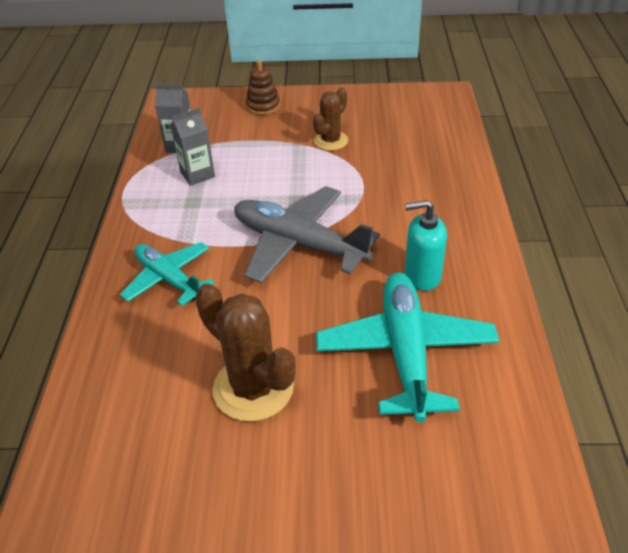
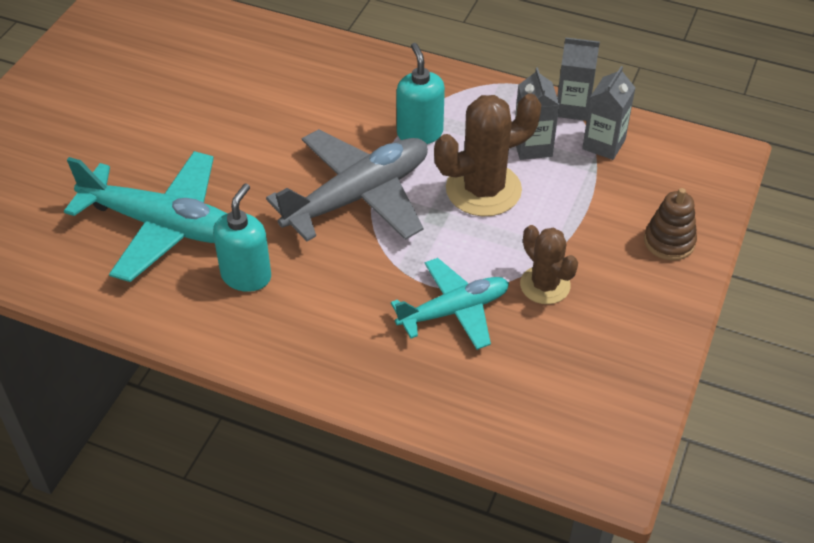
camera: 110 degrees right, 5 degrees up
(144, 166) = (572, 108): none -> grey carton
(168, 279) = (366, 96): turquoise plane -> turquoise plane (454, 311)
(206, 233) = (419, 133): none -> turquoise soap dispenser
(253, 388) = (199, 120): brown cactus -> brown cactus (483, 190)

